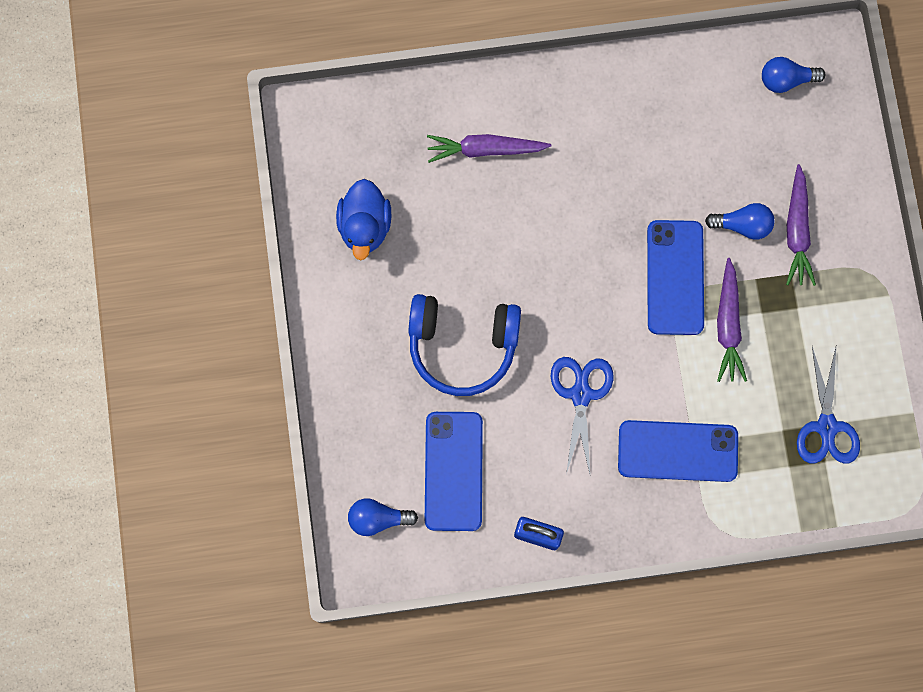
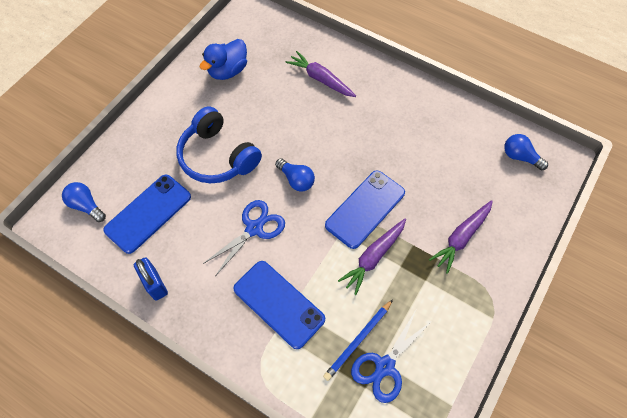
camera: 40 degrees right, 15 degrees down
(742, 225) = (430, 211): blue light bulb -> blue light bulb (296, 180)
(783, 423) = (358, 340): none -> blue pencil

